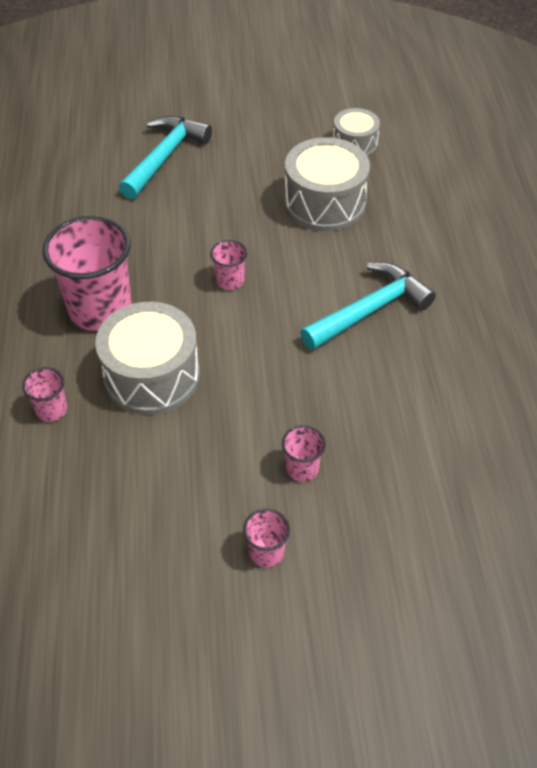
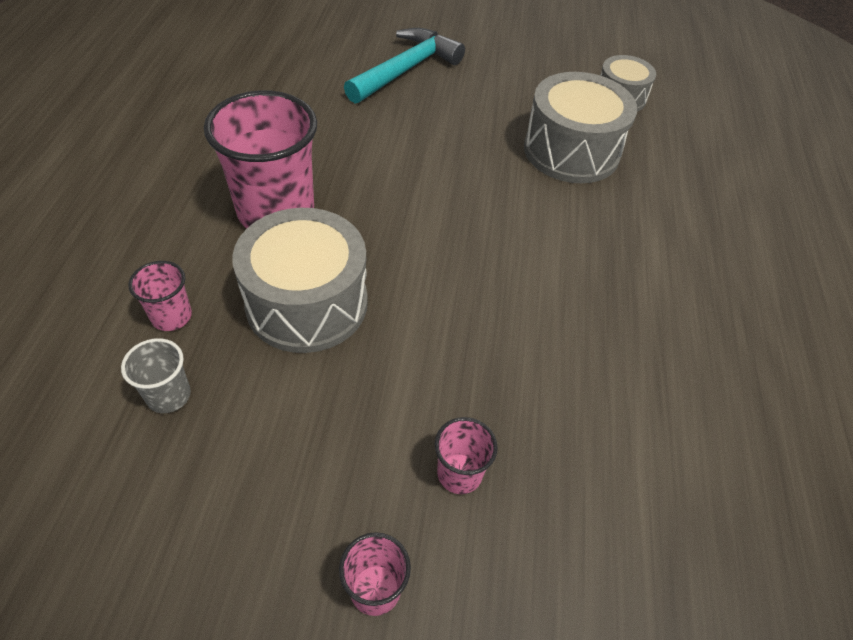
camera: 10 degrees right, 0 degrees up
(74, 466) = (168, 395): none -> grey cup
(230, 281) = (437, 212): pink cup -> none
(370, 310) = (598, 283): turquoise hammer -> none

